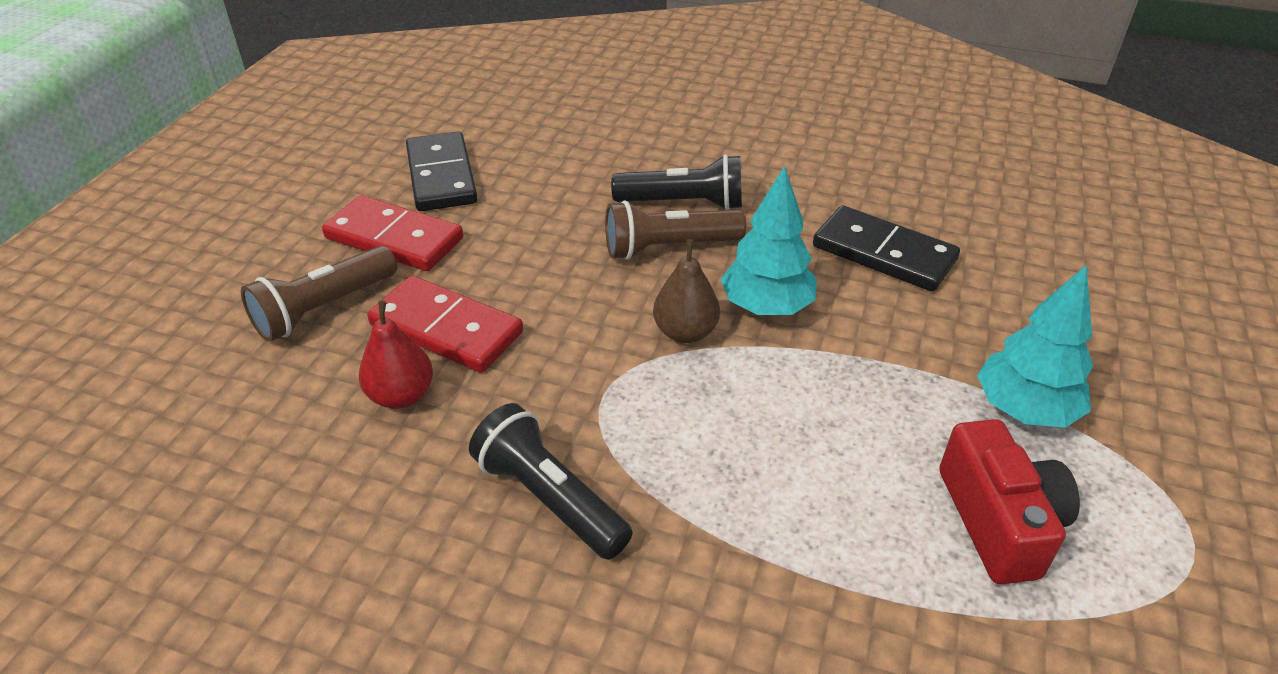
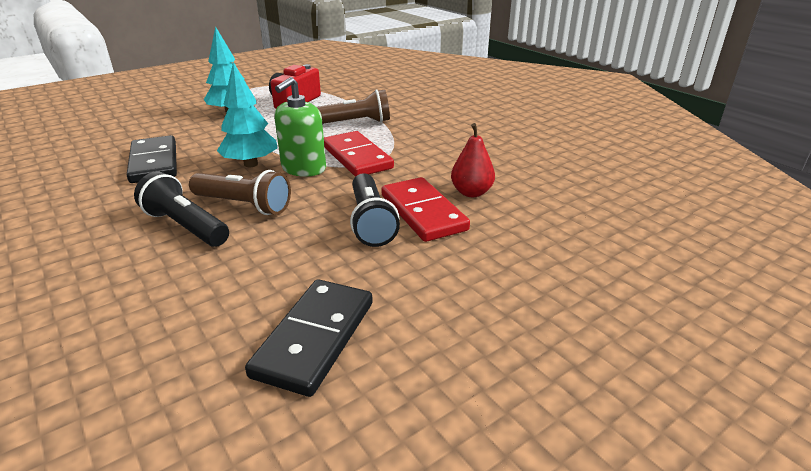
camera: 145 degrees left, 10 degrees down
(323, 308) = (495, 253): brown flashlight -> brown flashlight (354, 123)
(394, 238) = (411, 287): red domino -> red domino (357, 157)
(550, 498) = (432, 145): black flashlight -> black flashlight (370, 222)
(685, 332) = (303, 169): brown pear -> green soap dispenser

